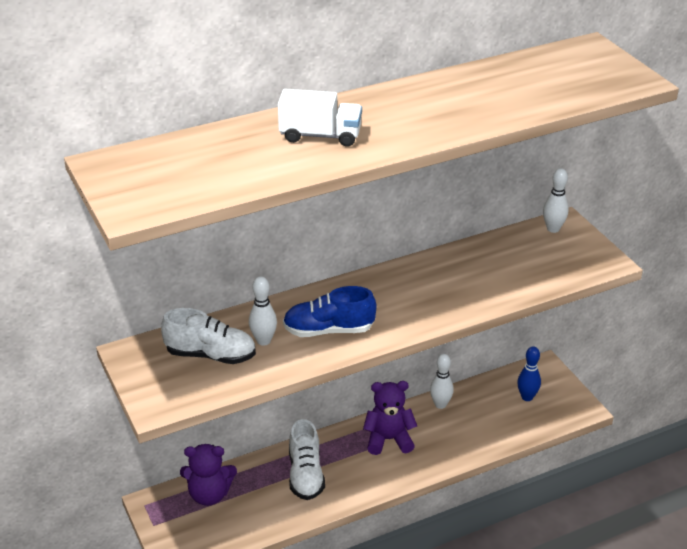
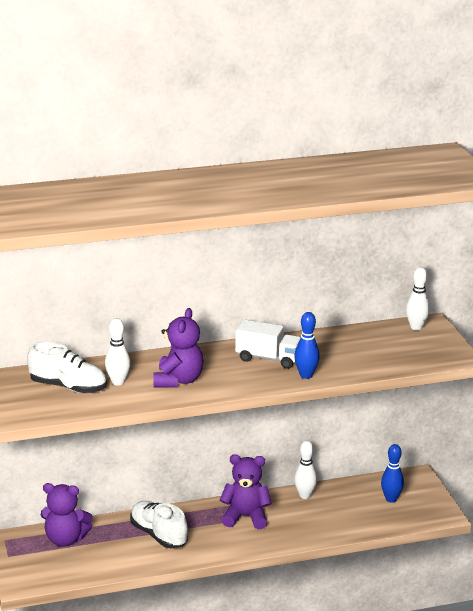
camera: 10 degrees right, 10 degrees down
(305, 475) = (158, 535): white shoe -> white shoe turned 135 degrees clockwise
(320, 136) = (173, 193): white truck -> white truck (268, 358)
(328, 330) = (178, 380): blue shoe -> purple teddy bear
(462, 306) = (306, 375): none -> blue bowling pin

